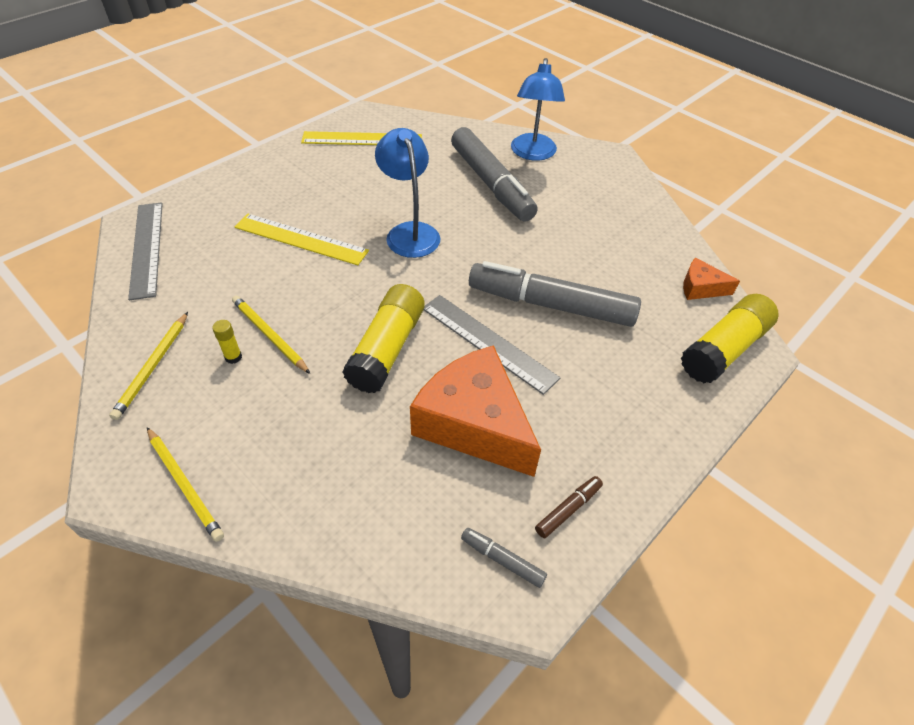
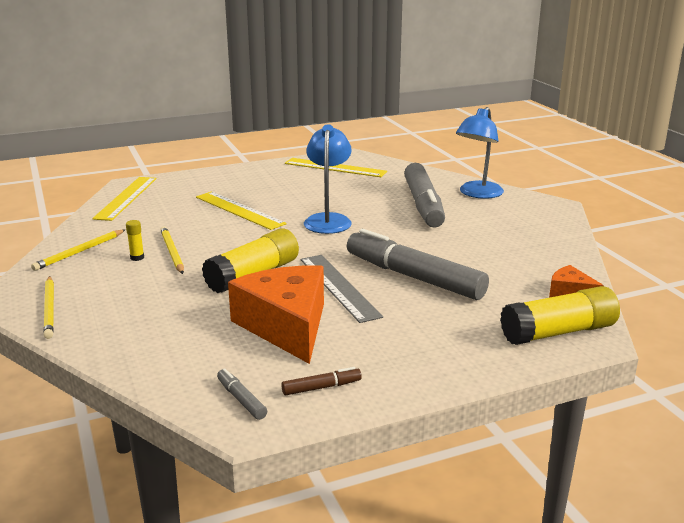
camera: 25 degrees right, 25 degrees down
(146, 248) = (126, 198): grey ruler -> yellow ruler

